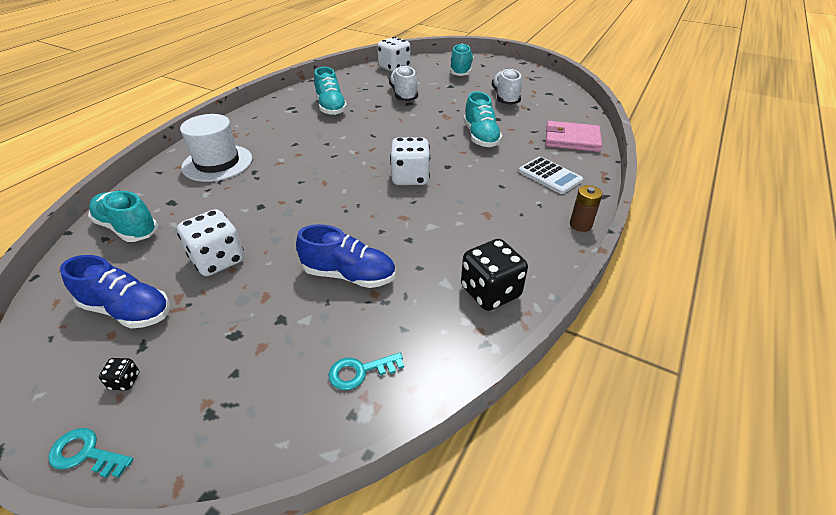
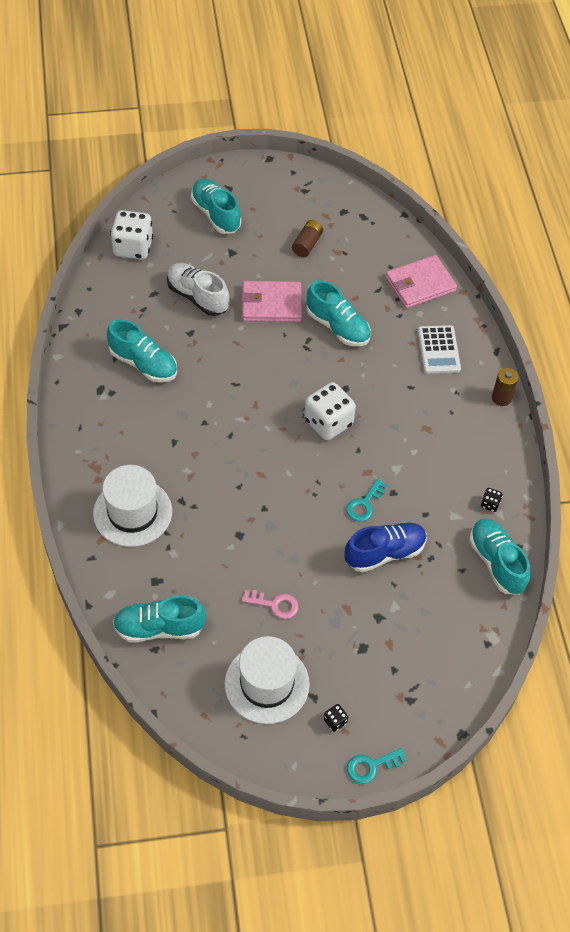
camera: 40 degrees left, 15 degrees up
(127, 310) = (267, 684): blue shoe -> white hat
(218, 260) = (275, 604): white dice -> pink key
(360, 371) = (465, 616): turquoise key -> turquoise key (364, 504)
(446, 112) = (271, 304): none -> pink wallet
(446, 343) = (496, 562): none -> turquoise shoe
(490, 292) = (490, 504): black dice -> black dice, size x0.42
(505, 97) = (307, 244): white shoe -> brown battery
(550, 176) = (438, 350): white calculator -> white calculator turned 75 degrees clockwise

